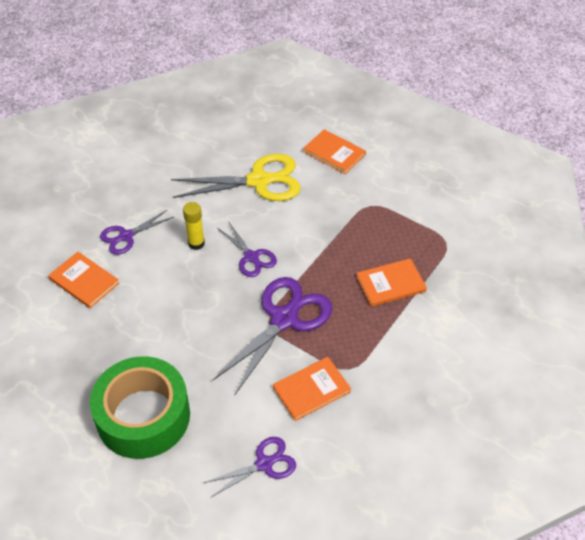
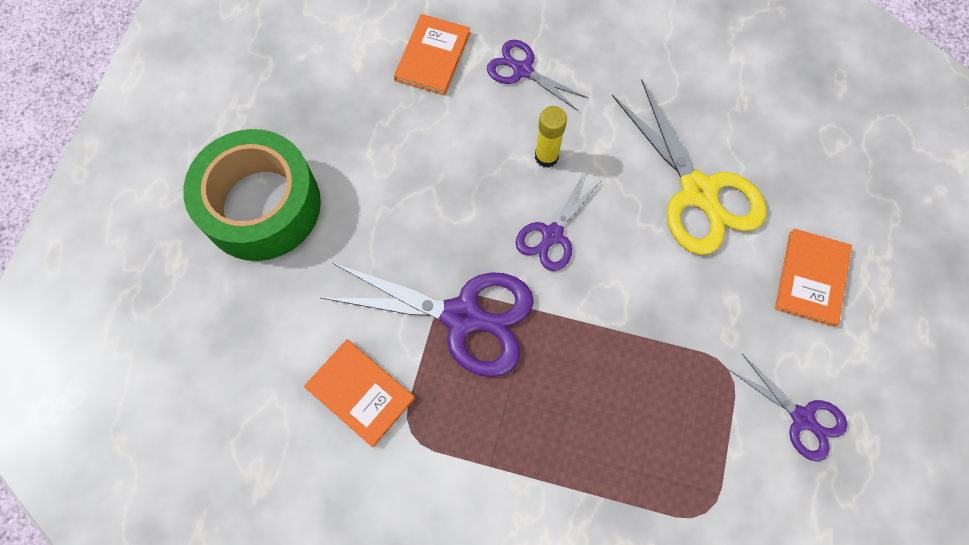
camera: 70 degrees right, 20 degrees up
(264, 464) = (233, 371): purple scissors -> purple scissors (802, 418)
(391, 284) = (583, 447): orange book -> none

